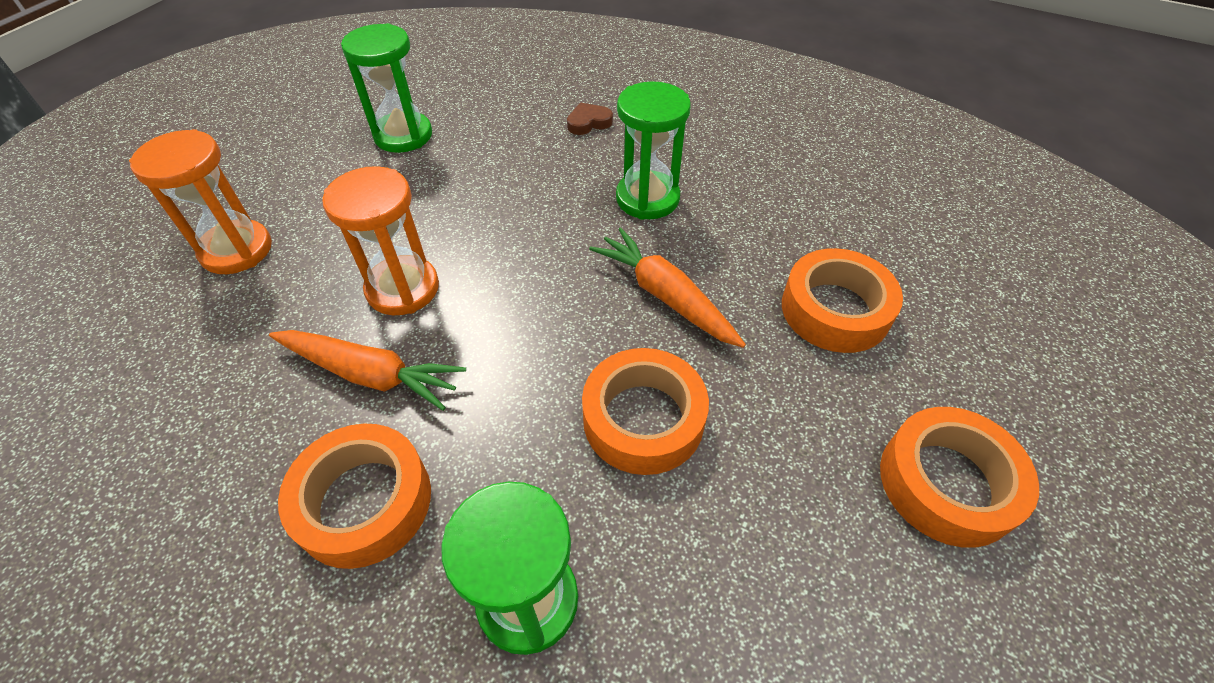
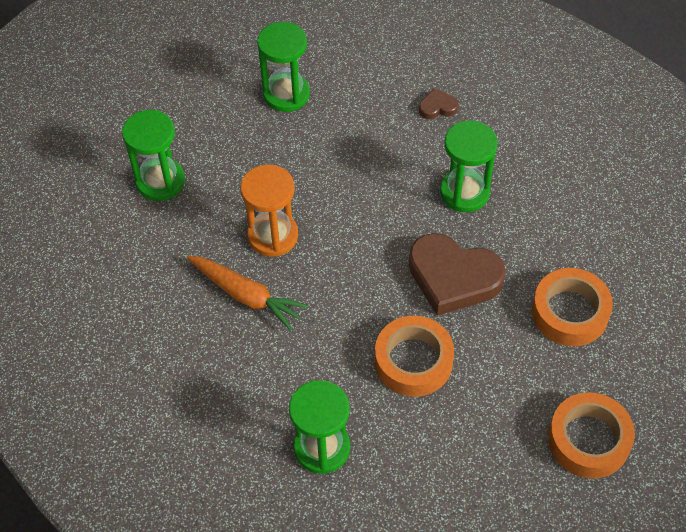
camera: 15 degrees right, 5 degrees up
(236, 250) = (160, 181): orange hourglass -> green hourglass
(364, 501) = (237, 375): orange tape -> none
(665, 296) = (453, 278): orange carrot -> brown heart

